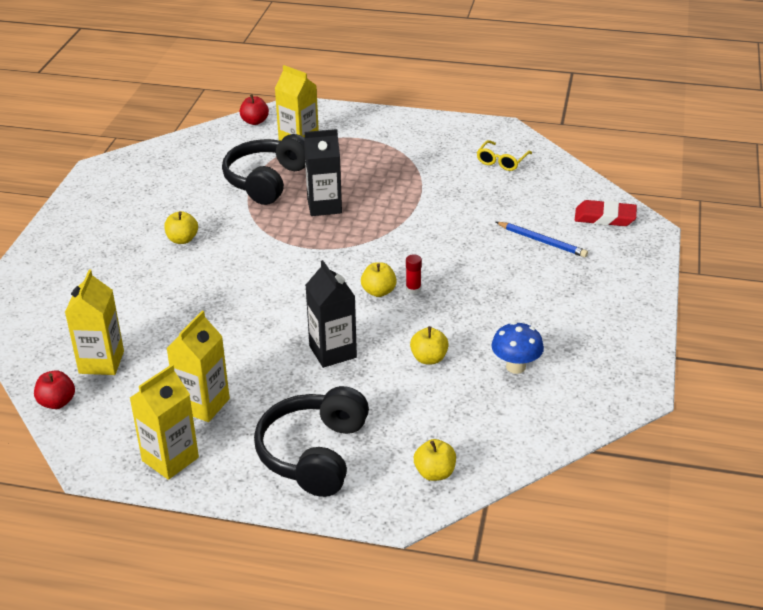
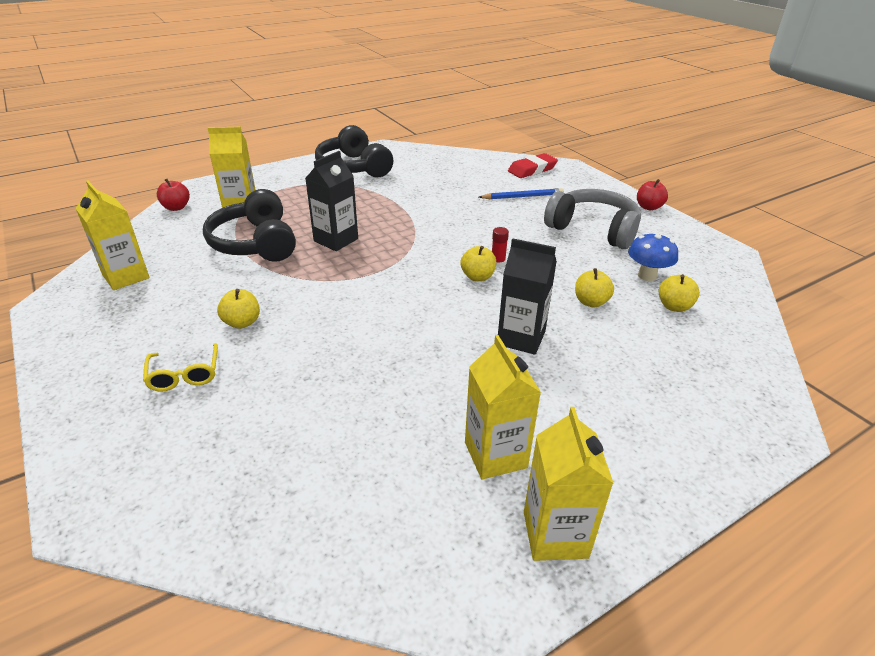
camera: 45 degrees left, 0 degrees up
(57, 402) = (340, 572): red apple -> red apple (648, 207)
(101, 362) = (327, 487): yellow carton -> yellow carton (126, 276)
(313, 453) = (650, 428): black headphones -> black headphones (353, 167)
(434, 473) = (742, 379): yellow apple -> yellow apple (674, 306)
(502, 161) = (417, 164): yellow glasses -> yellow glasses (184, 374)
(548, 305) = (593, 229): none -> grey headphones

